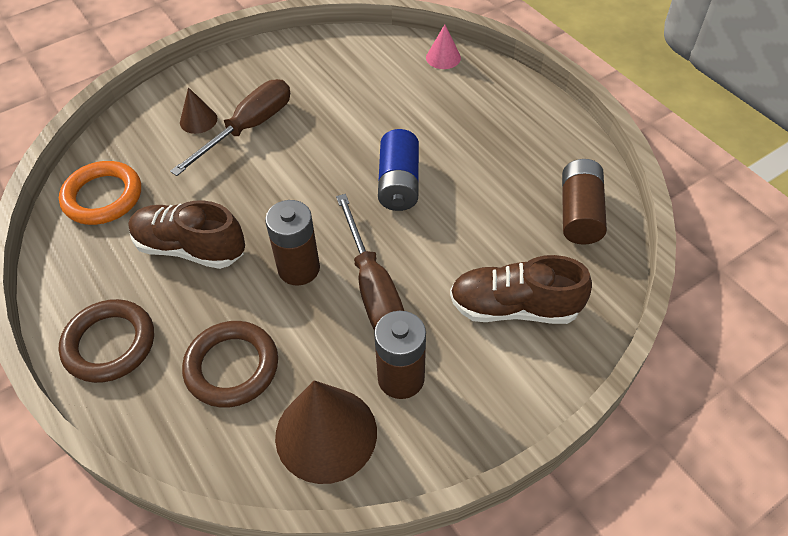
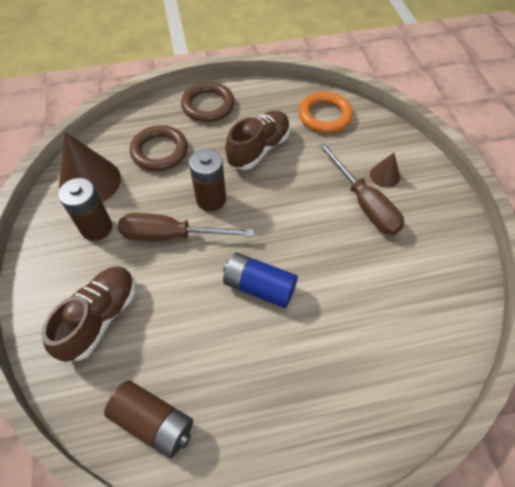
camera: 110 degrees right, 5 degrees up
(443, 57) = (419, 395): pink cone -> none

